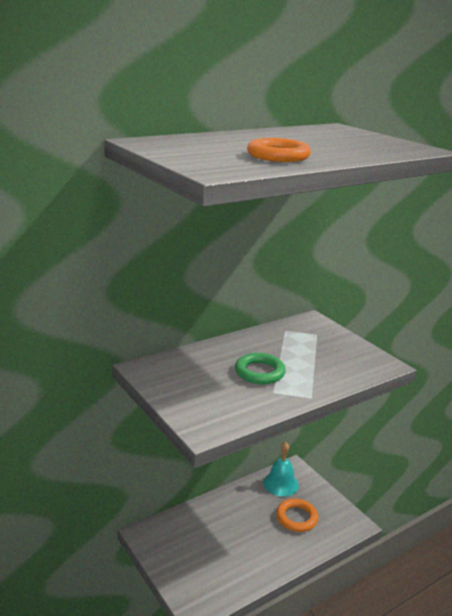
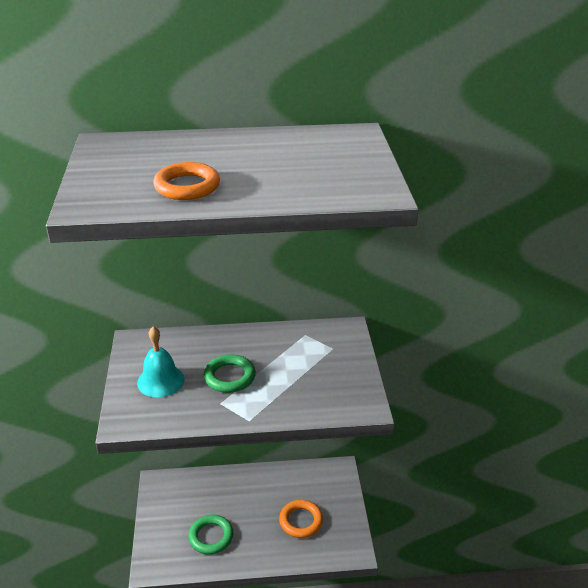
camera: 30 degrees right, 10 degrees up
(231, 560) = (211, 537): none -> green ring
(280, 484) = (313, 481): turquoise bell -> turquoise bell (161, 381)

